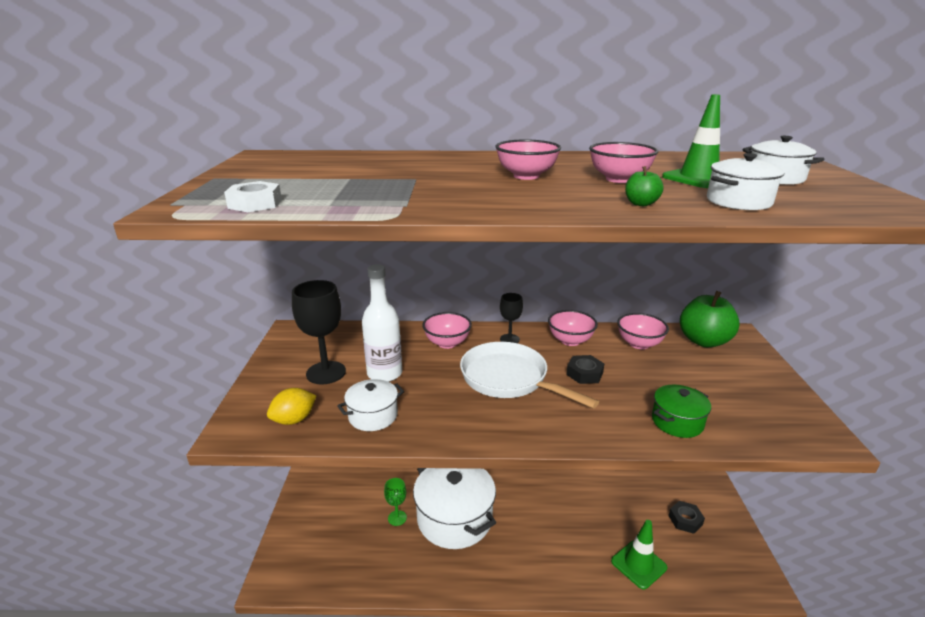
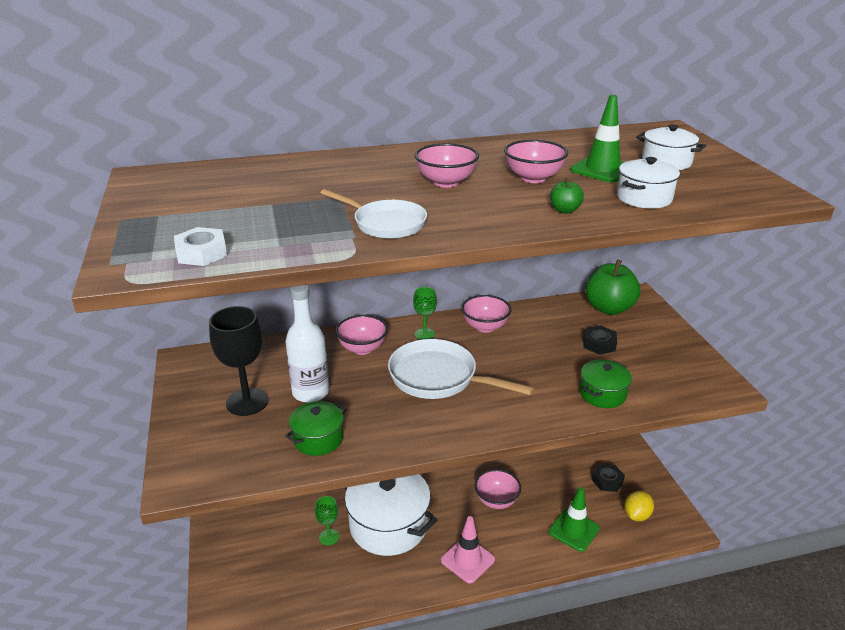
camera: 15 degrees left, 5 degrees up
(294, 420) = (238, 458): yellow lemon -> yellow lemon (637, 515)
(373, 416) = (318, 439): white pot -> green pot
(444, 199) = (386, 224): none -> white pan
(509, 339) = (424, 334): black goblet -> green goblet
(521, 570) = (467, 560): none -> pink traffic cone
(584, 373) = (508, 360): black nut -> black nut (599, 344)
(639, 344) = (551, 320): pink bowl -> pink bowl (496, 501)

